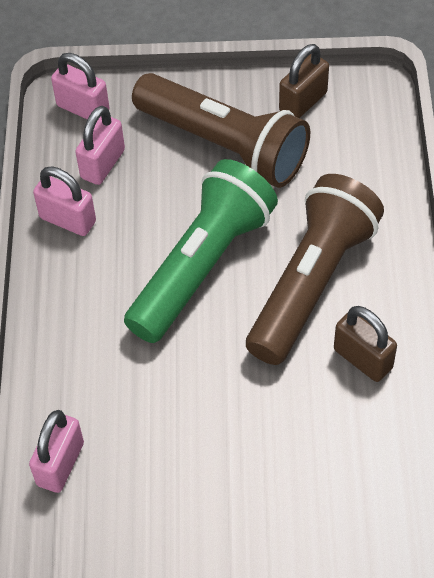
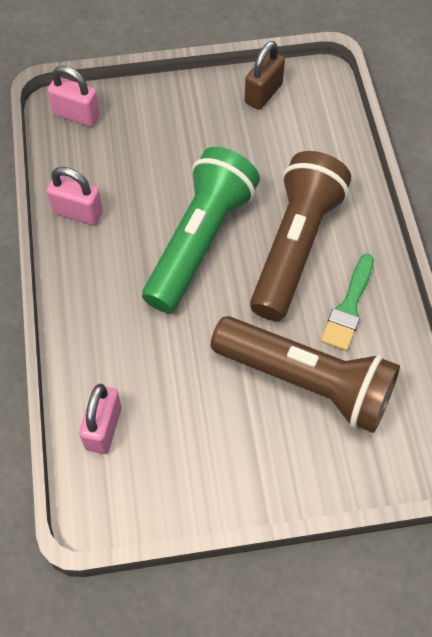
camera: 10 degrees left, 5 degrees up
(103, 164) = (101, 161): pink padlock -> none
(223, 145) = (202, 136): brown flashlight -> brown flashlight (306, 381)
(363, 359) = (348, 307): brown padlock -> green brush

